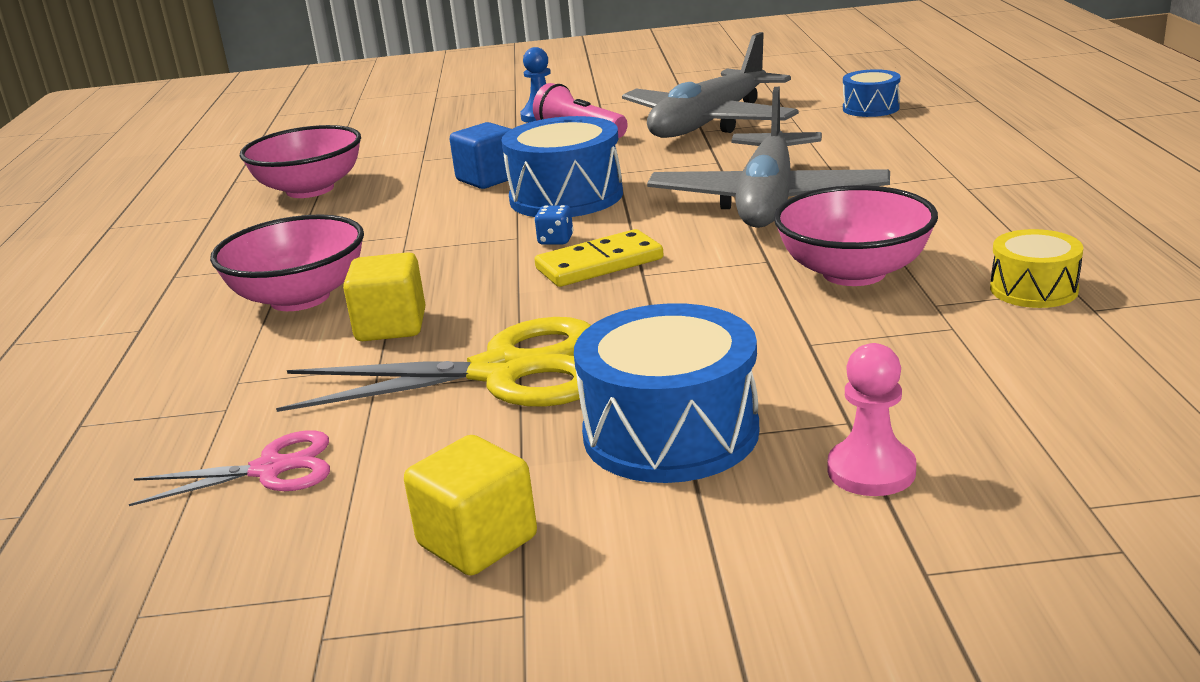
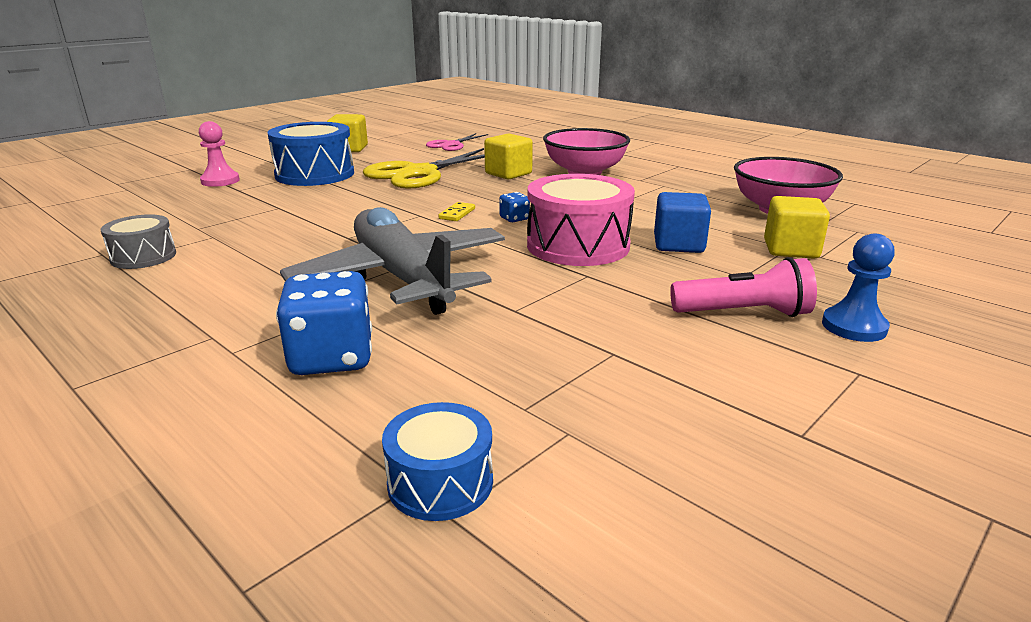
camera: 135 degrees right, 0 degrees up
(426, 158) = (790, 249): none -> yellow cube
(566, 197) = (578, 245): blue drum -> pink drum
(599, 264) = (457, 214): yellow domino -> yellow domino, size x0.52
(709, 123) = (630, 369): grey plane -> none
(854, 273) = (278, 242): pink bowl -> none
(883, 159) = (331, 358): none -> blue dice
(1033, 289) = (143, 257): yellow drum -> grey drum

